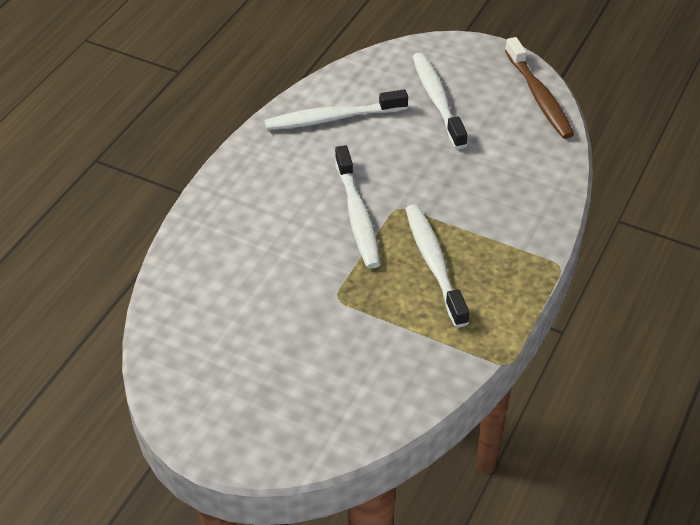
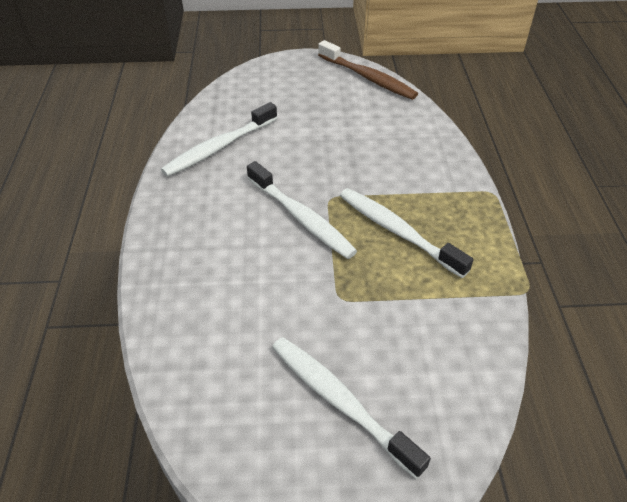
camera: 30 degrees left, 0 degrees up
(437, 100) = (294, 105): white toothbrush -> white toothbrush (340, 401)

